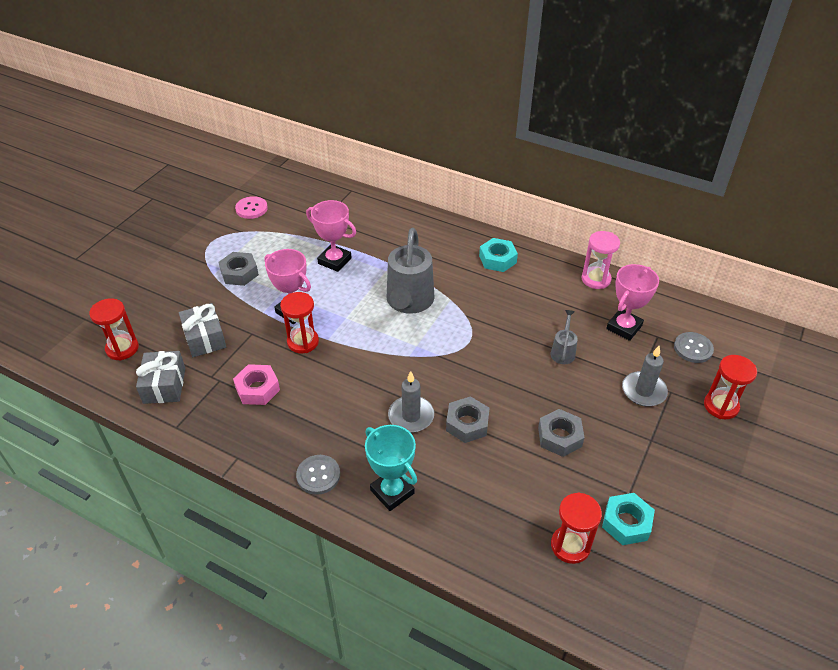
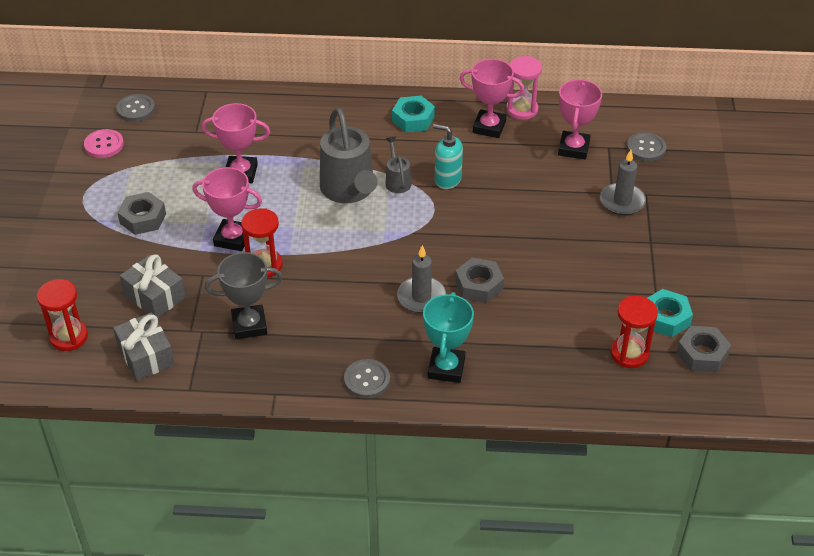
camera: 25 degrees left, 0 degrees up
(257, 389) = (249, 325): pink nut -> grey trophy
(292, 189) = (136, 109): none -> grey button
(392, 492) = (446, 368): turquoise trophy -> turquoise trophy turned 75 degrees clockwise
(496, 319) = (447, 179): none -> turquoise soap dispenser
(558, 285) = (489, 127): none -> pink trophy
(559, 437) = (570, 267): grey nut -> grey nut (702, 354)
(563, 351) = (529, 189): grey watering can -> grey watering can (397, 181)
(721, 406) = (695, 192): red hourglass -> none

